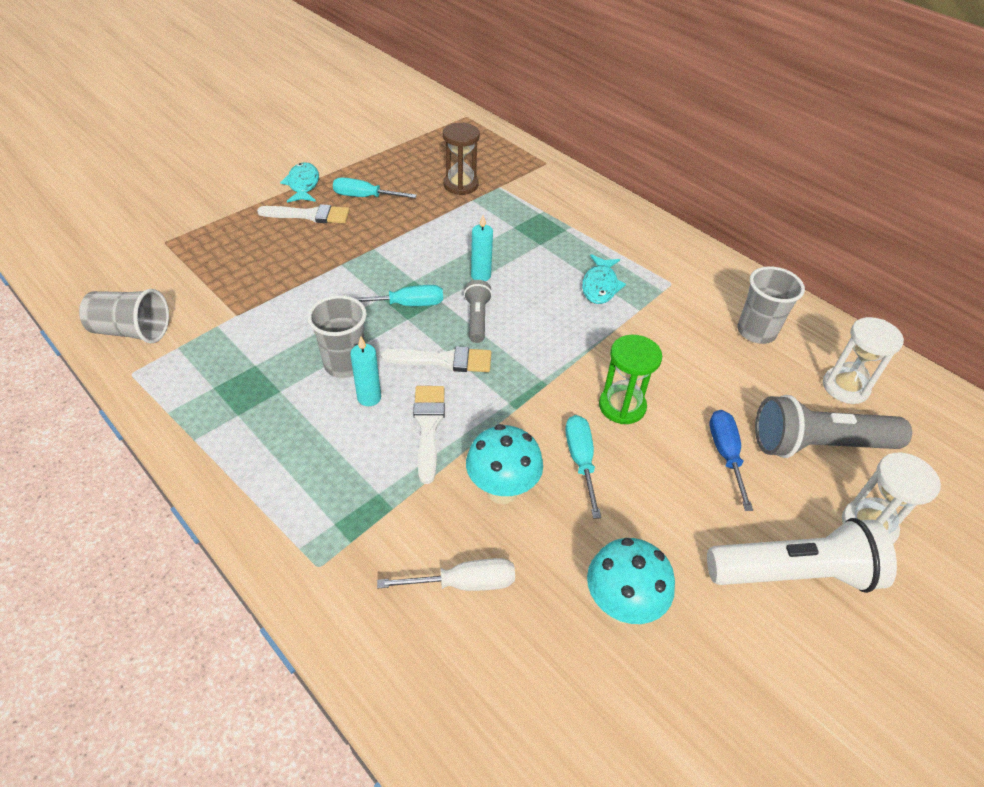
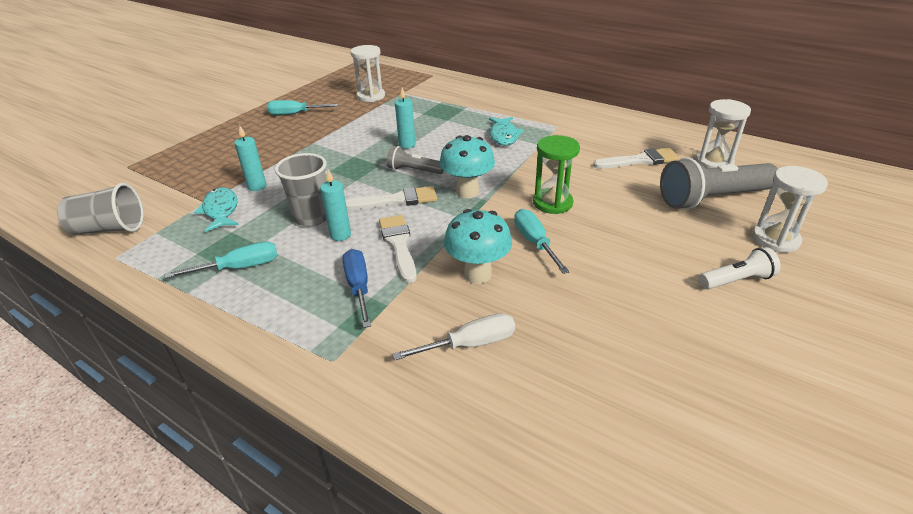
camera: 10 degrees left, 10 degrees down
(296, 304) = (257, 186): none -> turquoise candle
(303, 185) = (241, 114): turquoise fish -> turquoise fish (221, 210)
(310, 215) = (252, 131): white brush -> white brush (640, 160)
(406, 304) = (352, 172): turquoise screwdriver -> turquoise screwdriver (239, 268)
(460, 185) = (371, 96): brown hourglass -> white hourglass
(477, 318) = (414, 170): grey flashlight -> grey flashlight turned 60 degrees counterclockwise
(621, 606) = (611, 331): turquoise mushroom -> turquoise mushroom (467, 192)
(725, 455) = (647, 218): blue screwdriver -> blue screwdriver (359, 287)
(756, 332) = (633, 143): grey cup -> none
(794, 573) = (737, 280): white flashlight -> white flashlight, size x0.54

